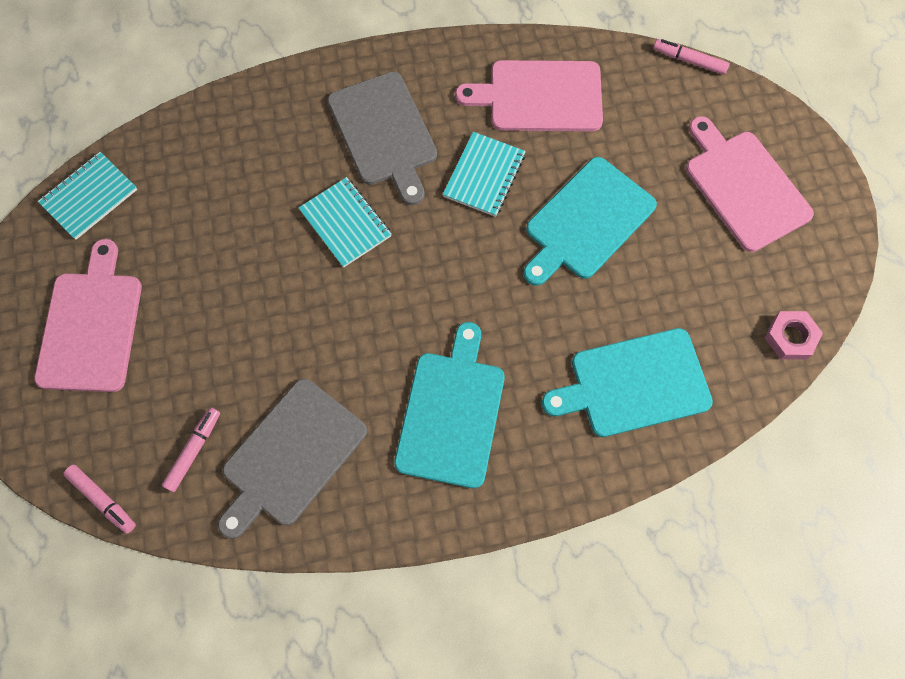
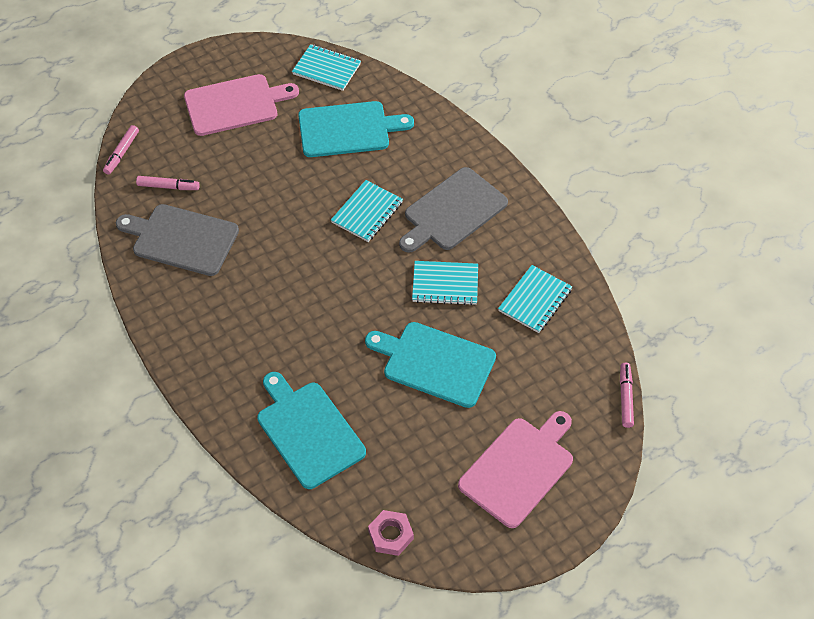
camera: 70 degrees right, 15 degrees down
(452, 413) = (244, 321): turquoise cutting board -> turquoise cutting board (348, 129)
(540, 96) = (535, 300): pink cutting board -> turquoise notebook

